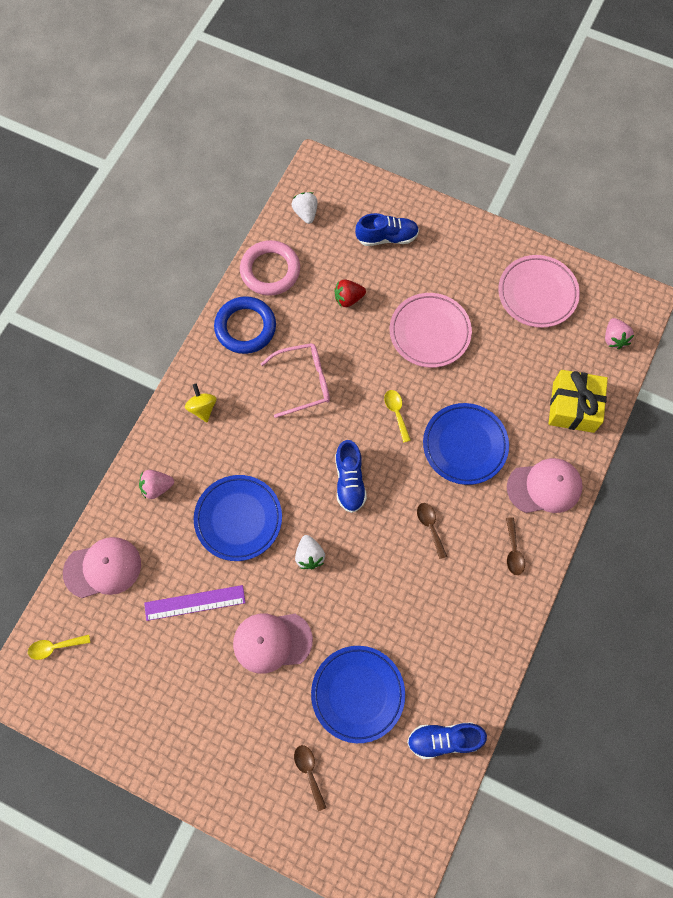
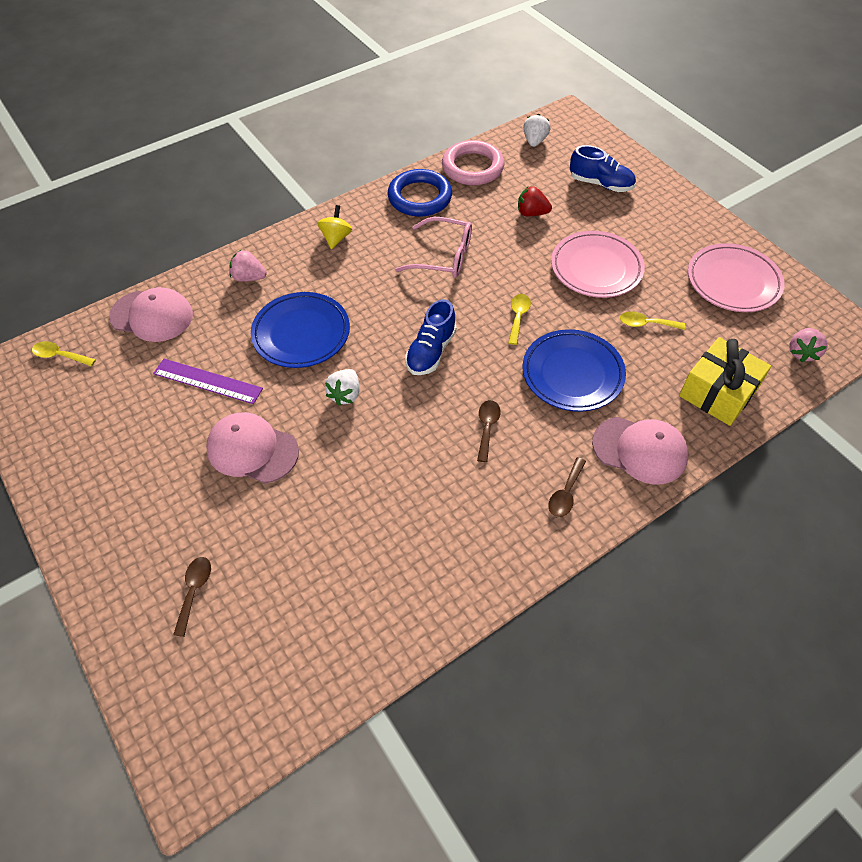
camera: 30 degrees right, 15 degrees down
(358, 694) = (301, 543): blue plate -> none
(444, 739) = (361, 641): blue shoe -> none
(494, 369) = (646, 324): none -> yellow spoon

